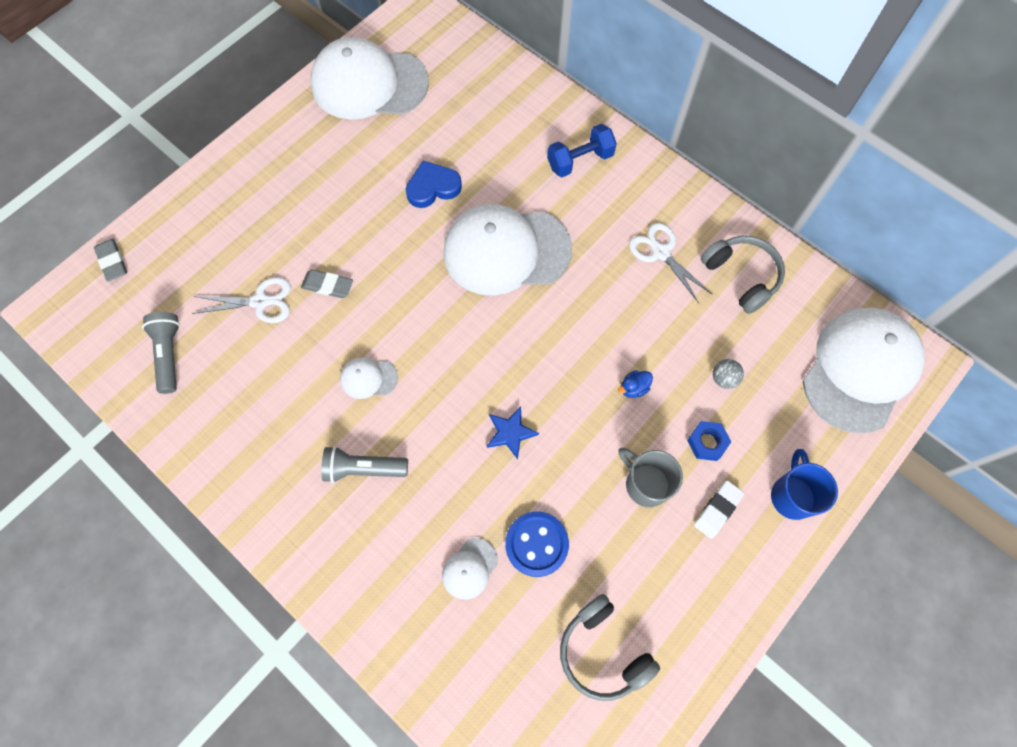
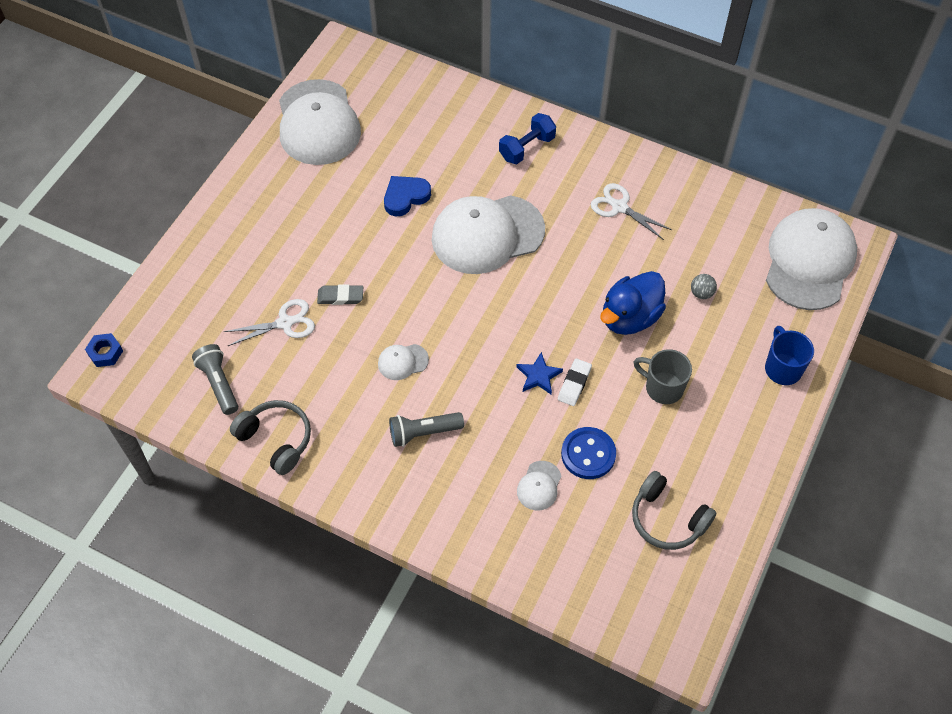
camera: 15 degrees left, 10 degrees down
(112, 261) = (137, 320): grey eraser -> none
(369, 84) = (318, 123): white cap -> white cap turned 90 degrees counterclockwise
(633, 388) = (630, 317): blue duck -> blue duck, size x2.48
(707, 442) = (703, 345): blue nut -> blue nut (105, 353)
(717, 510) = (726, 393): white eraser -> white eraser (574, 384)
(741, 276) = (692, 211): grey headphones -> grey headphones (276, 440)

